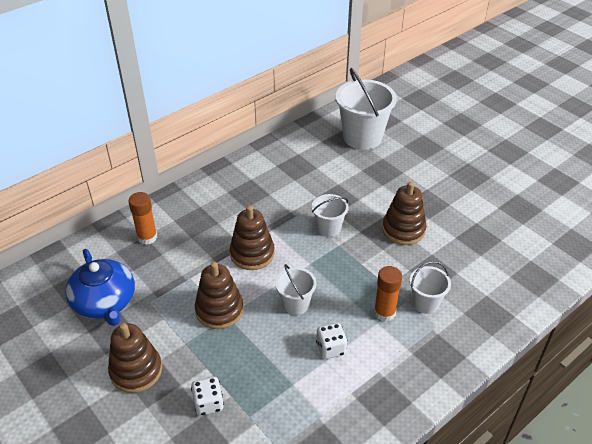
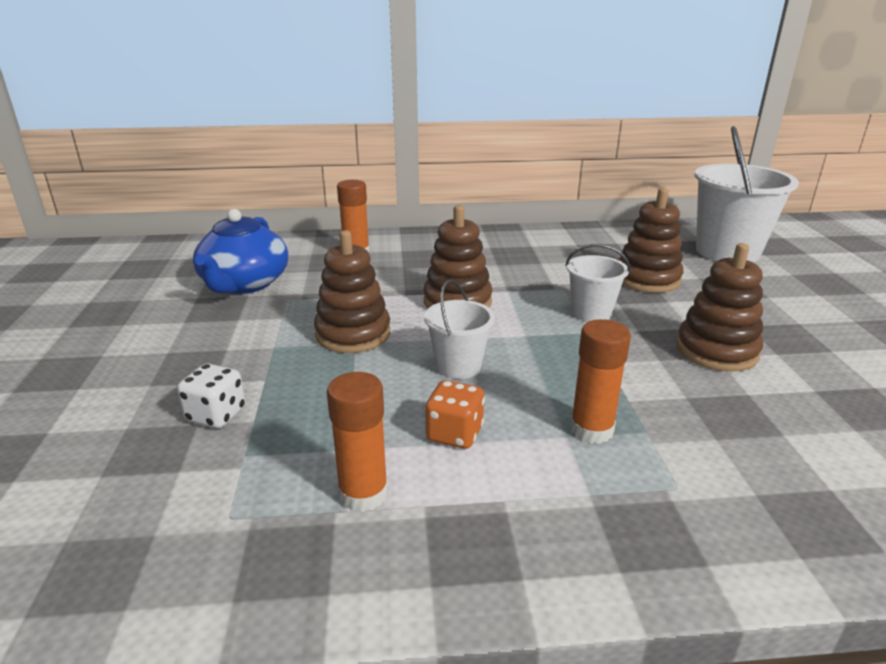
camera: 35 degrees right, 15 degrees down
(136, 371) = (189, 348): brown stacking toy -> brown stacking toy (647, 279)
(322, 403) = (363, 493): none -> orange glue stick
(331, 348) = (454, 434): white dice -> orange dice
(425, 303) = (682, 448): white bucket -> none

